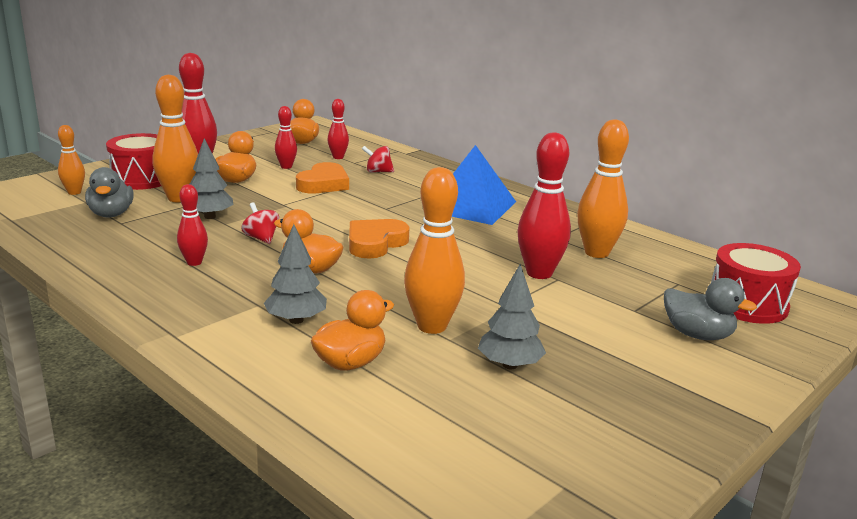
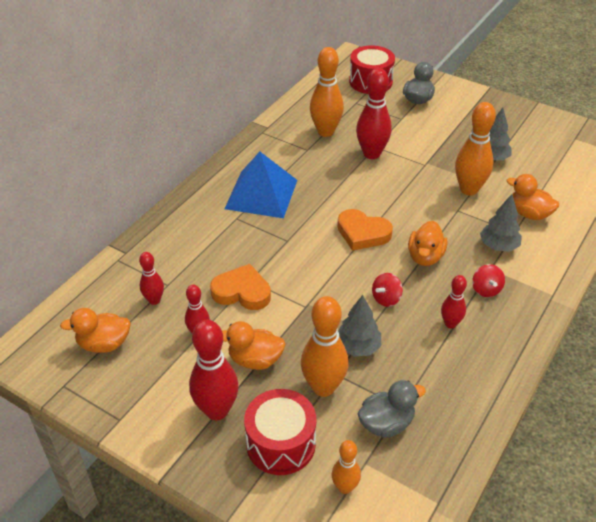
camera: 100 degrees left, 20 degrees up
(378, 172) = (192, 262): red spinning top -> red spinning top (486, 290)

